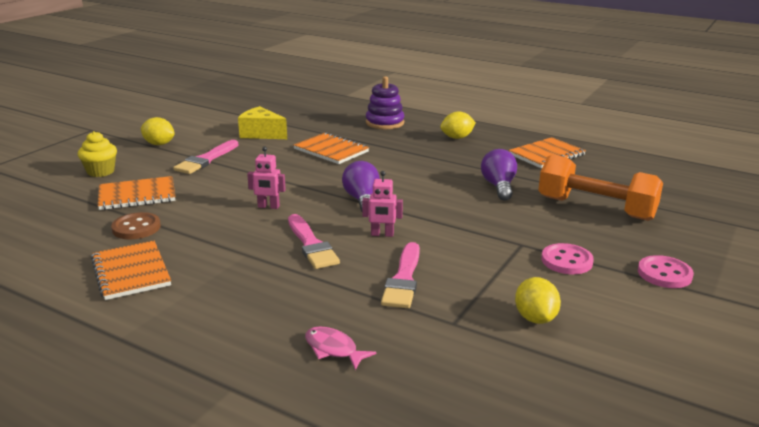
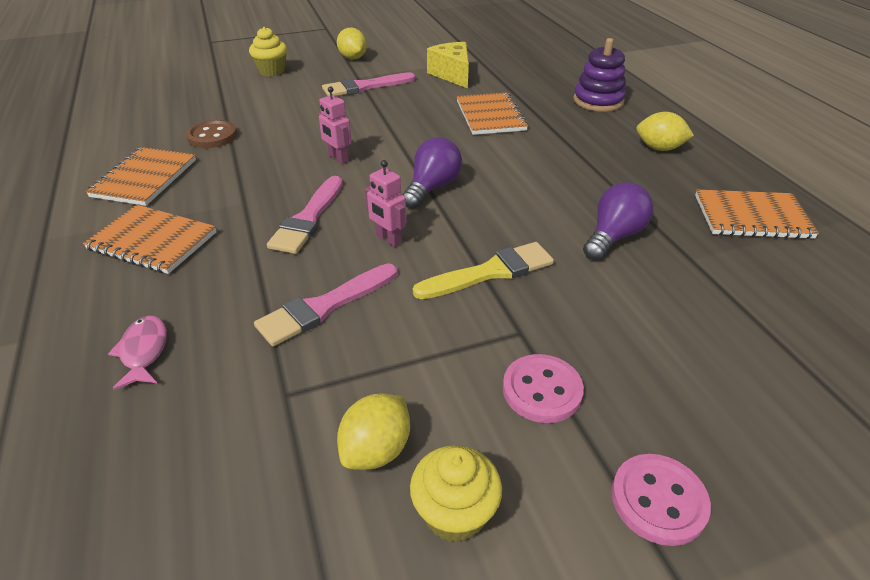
camera: 40 degrees right, 15 degrees up
(137, 195) = (261, 104): orange notebook -> orange notebook (152, 241)
(465, 226) = (490, 272): none -> yellow brush
(596, 208) = (707, 331): orange dumbbell -> none
(603, 319) = (454, 513): none -> yellow cupcake

